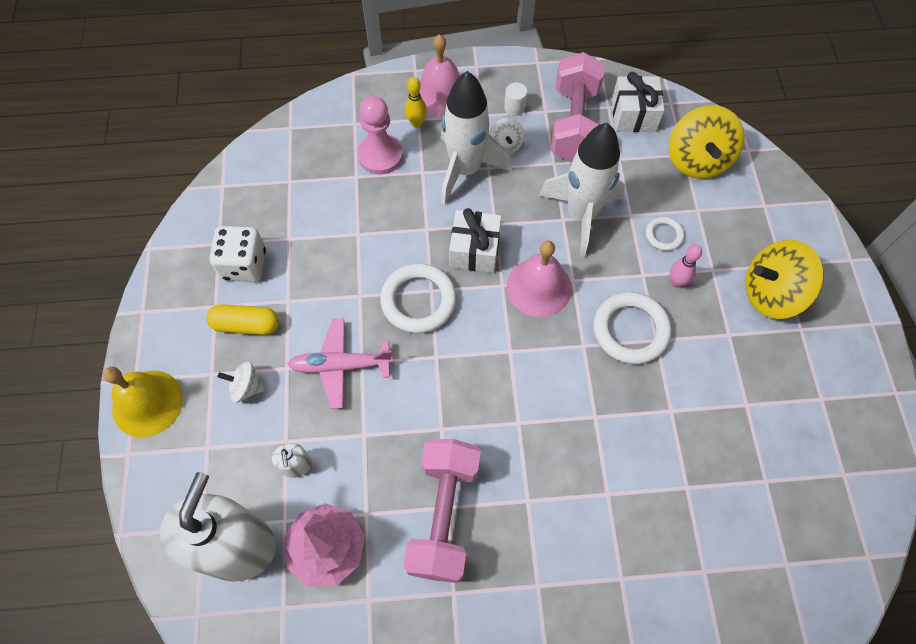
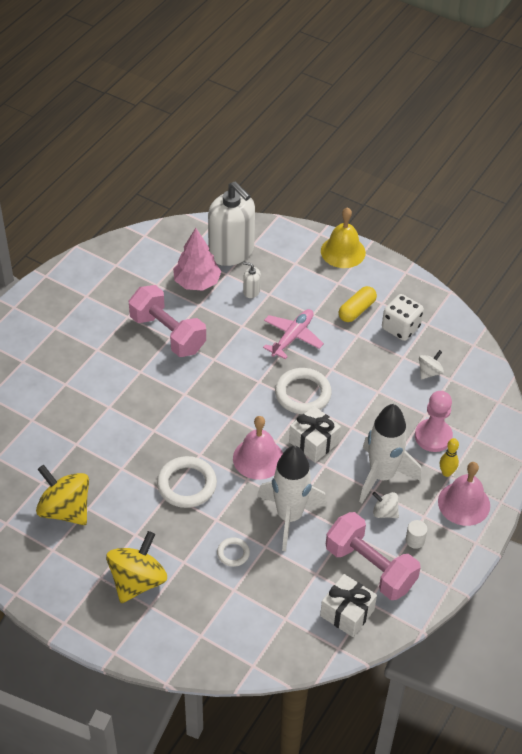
camera: 125 degrees right, 15 degrees down
(246, 387) = (315, 293): white spinning top -> white spinning top (429, 372)
(676, 282) = (194, 534): pink bowling pin -> none
(697, 160) = (273, 623): yellow spinning top -> yellow spinning top (65, 509)

